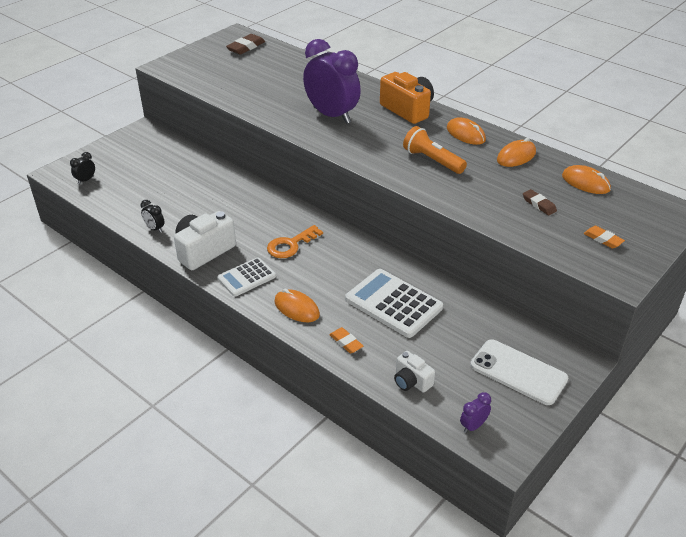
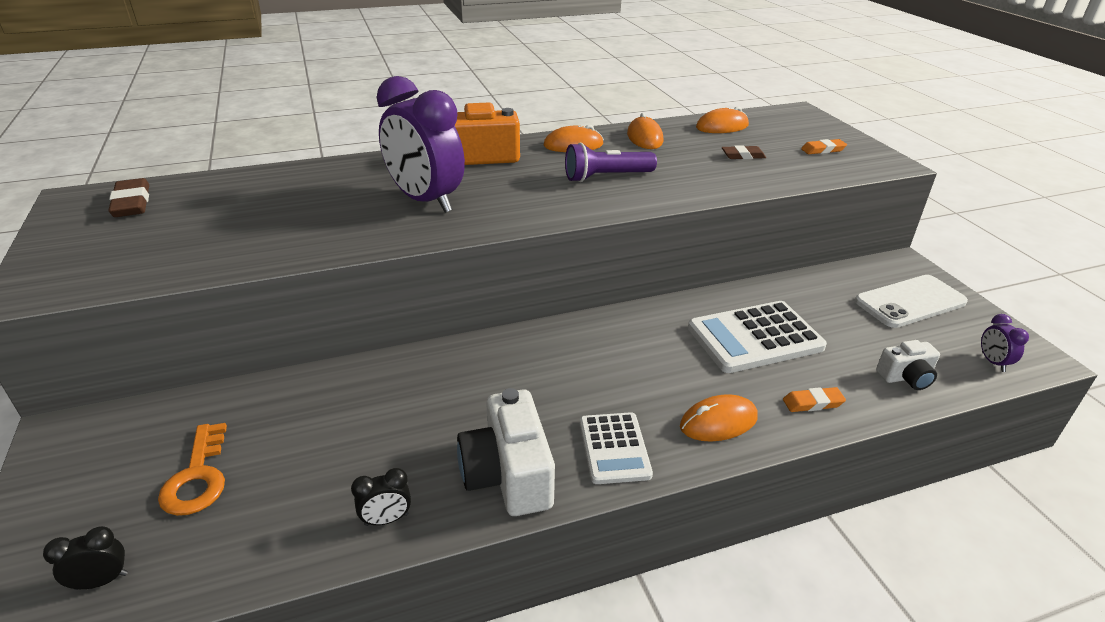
camera: 60 degrees left, 5 degrees down
(86, 180) = (102, 581): black clock -> black clock turned 90 degrees clockwise
(291, 245) = (572, 377): orange key -> orange key (198, 477)
(332, 115) = (425, 201): purple clock -> purple clock turned 120 degrees counterclockwise
(432, 160) = (606, 177): orange flashlight -> purple flashlight

